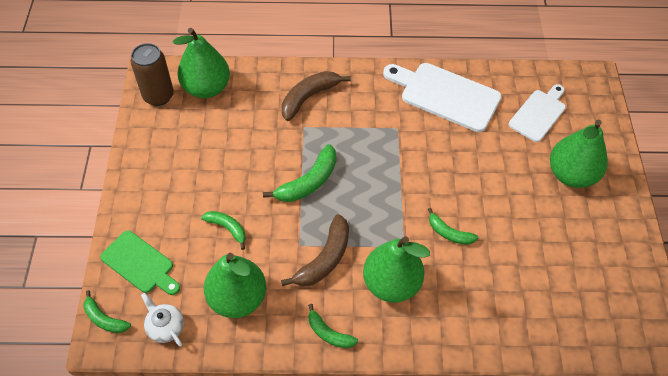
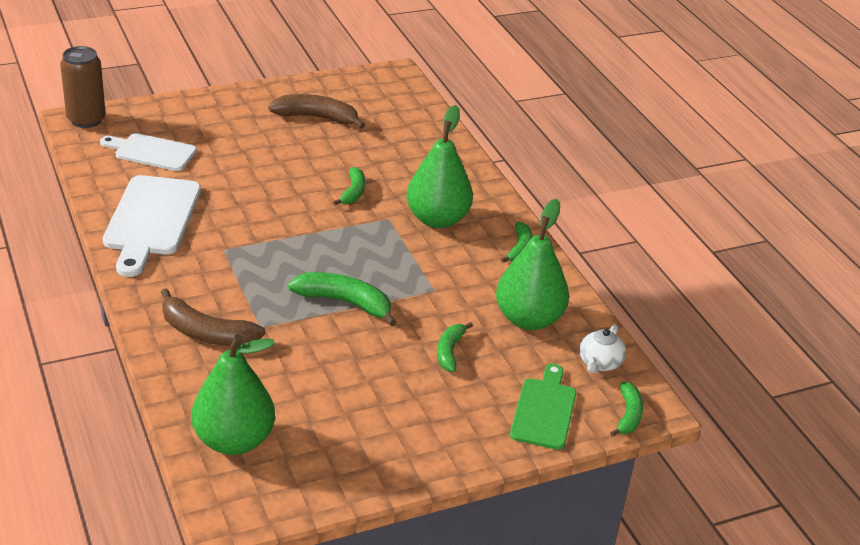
camera: 115 degrees left, 20 degrees down
(158, 96) = (273, 490): brown can -> brown can (86, 119)
(324, 259) = (439, 268): brown banana -> brown banana (317, 118)
(571, 174) = (231, 126): green pear -> none

